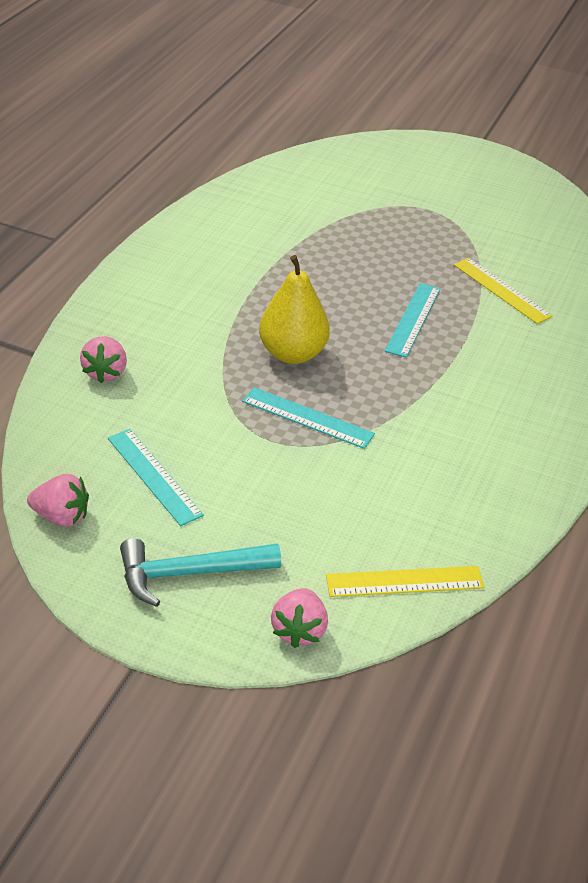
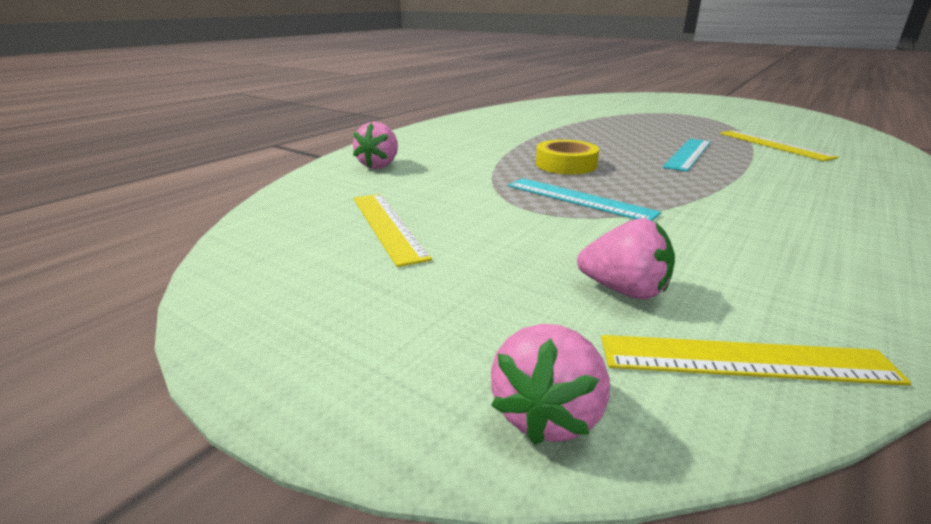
camera: 15 degrees right, 15 degrees down
(61, 517) = (255, 248): pink strawberry -> pink strawberry (624, 290)
(154, 476) = (387, 226): turquoise ruler -> yellow ruler
(190, 573) = (385, 315): turquoise hammer -> none
(292, 353) = (566, 164): yellow pear -> yellow tape

